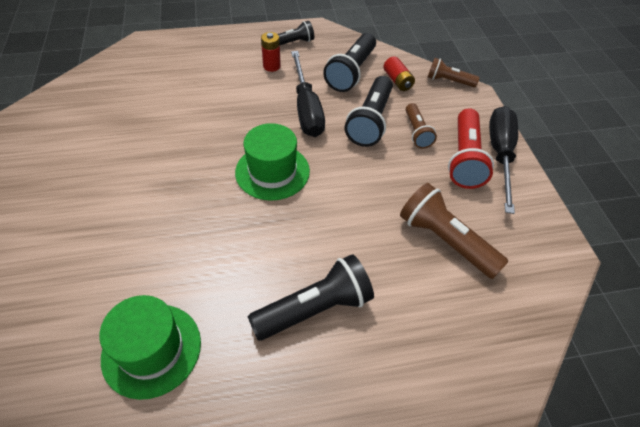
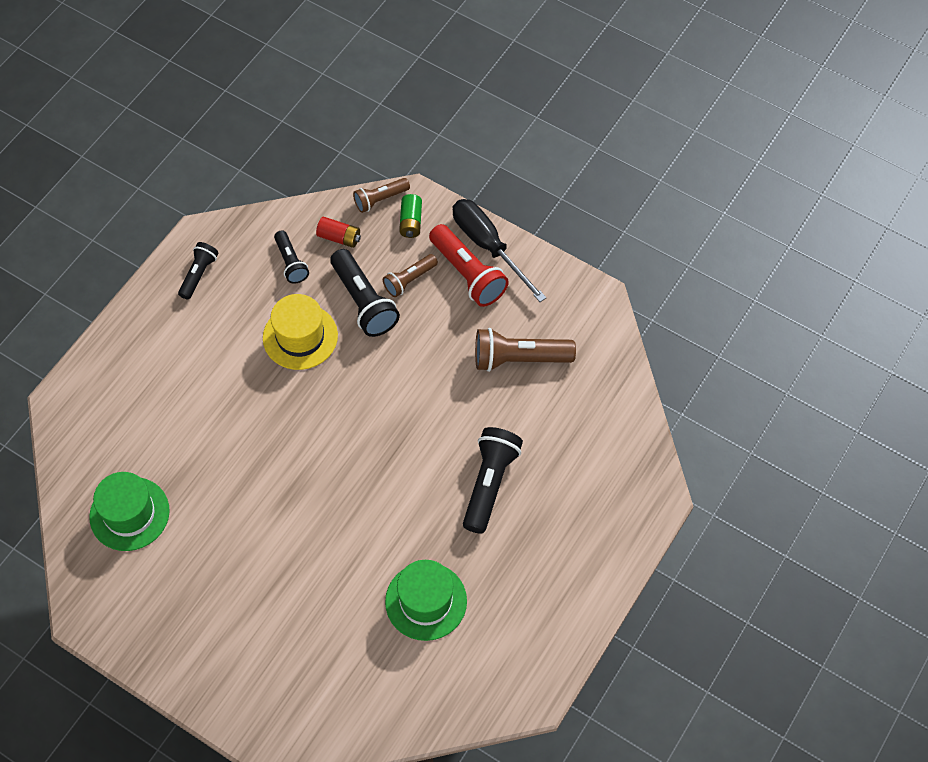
camera: 45 degrees left, 10 degrees up
(271, 66) = (215, 319): red battery -> none
(272, 171) = (345, 417): green hat -> green hat (129, 514)
(306, 109) = (300, 336): black screwdriver -> yellow hat
(351, 72) = (291, 263): black flashlight -> black flashlight, size x0.60
(417, 132) = (409, 280): brown flashlight -> brown flashlight turned 105 degrees clockwise
(456, 104) = (411, 222): none -> green battery

